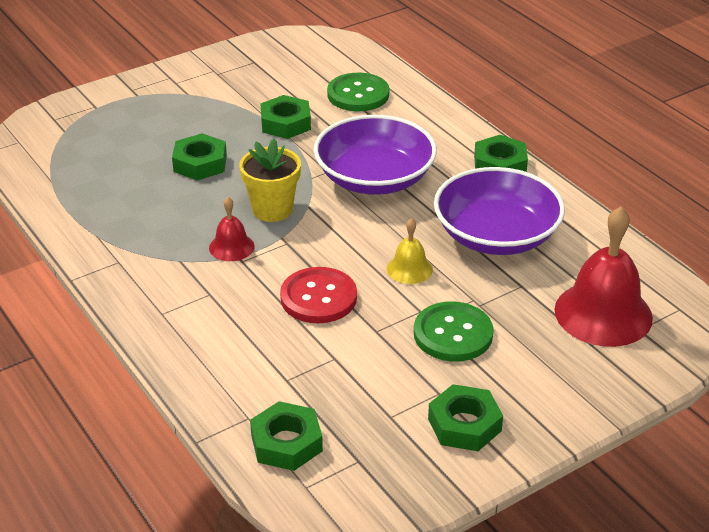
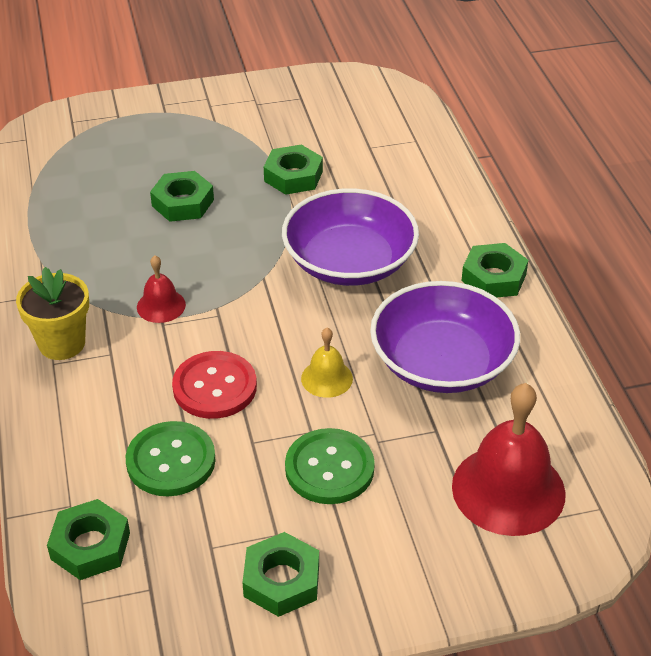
camera: 20 degrees right, 5 degrees up
(272, 209) = (225, 273): yellow flower pot -> yellow flower pot (62, 343)
(358, 94) = (387, 159): green button -> green button (171, 461)

